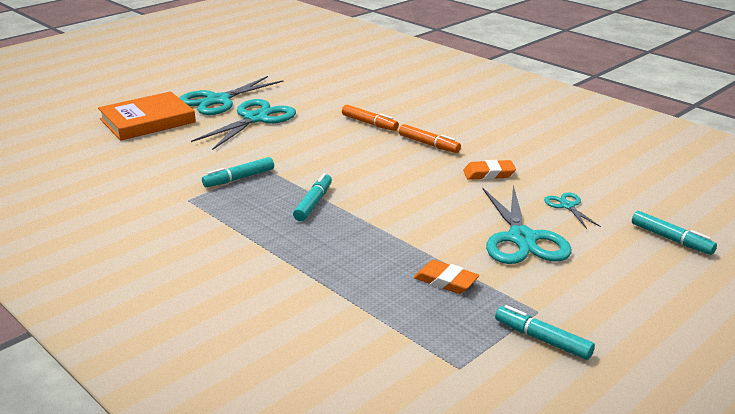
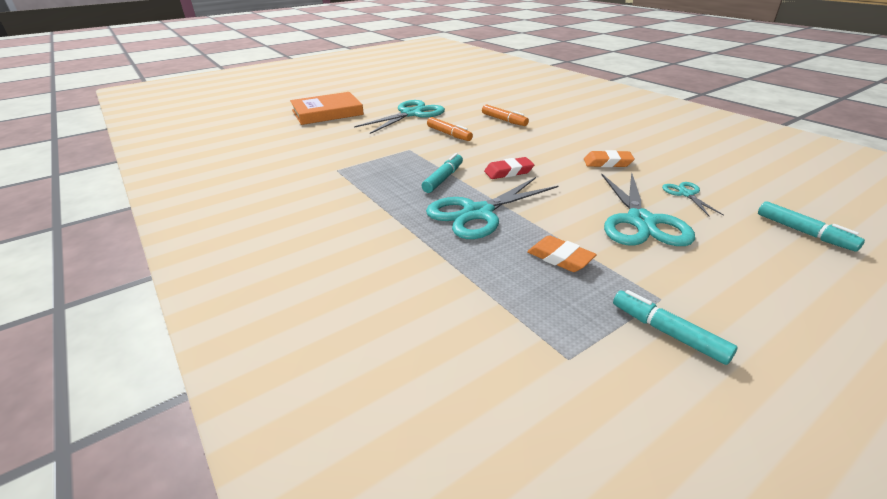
camera: 10 degrees right, 5 degrees up
(218, 100) = (386, 101): turquoise scissors -> turquoise scissors (478, 213)
(239, 178) = (385, 156): turquoise marker -> none
(383, 191) = (508, 172): none -> red eraser
(428, 144) = (553, 137): orange marker -> orange marker (449, 134)

